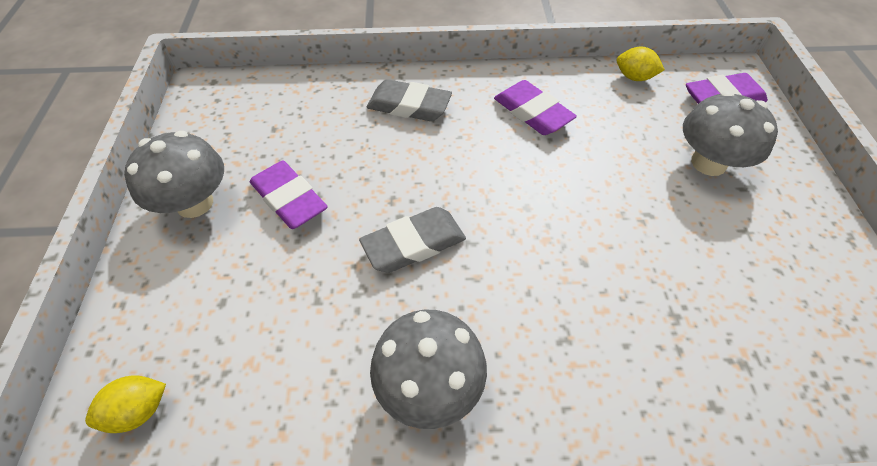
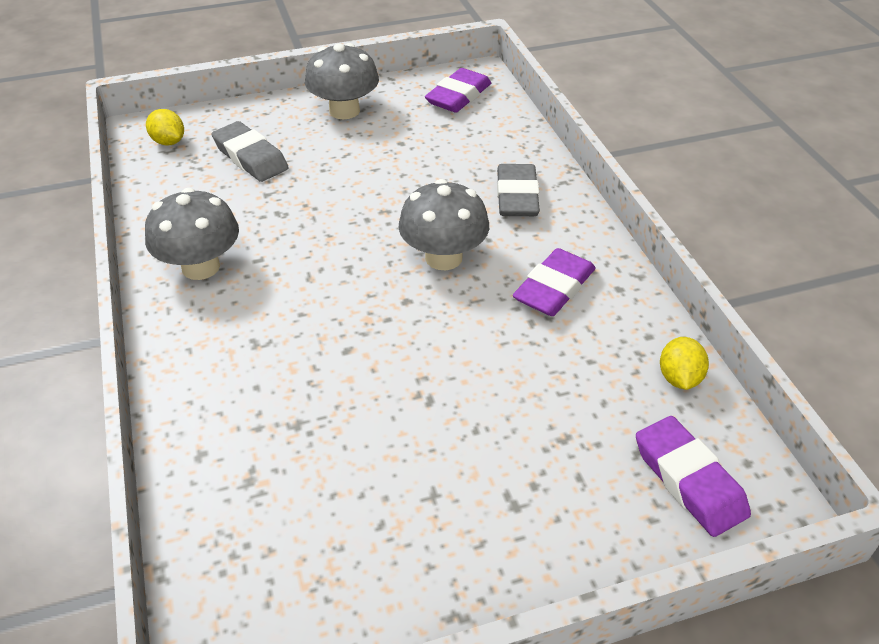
camera: 75 degrees right, 10 degrees down
(289, 199) = (364, 154): purple eraser -> purple eraser (458, 96)
(414, 244) = (337, 233): grey eraser -> grey eraser (250, 157)
(708, 163) = (540, 459): grey mushroom -> grey mushroom (443, 257)

